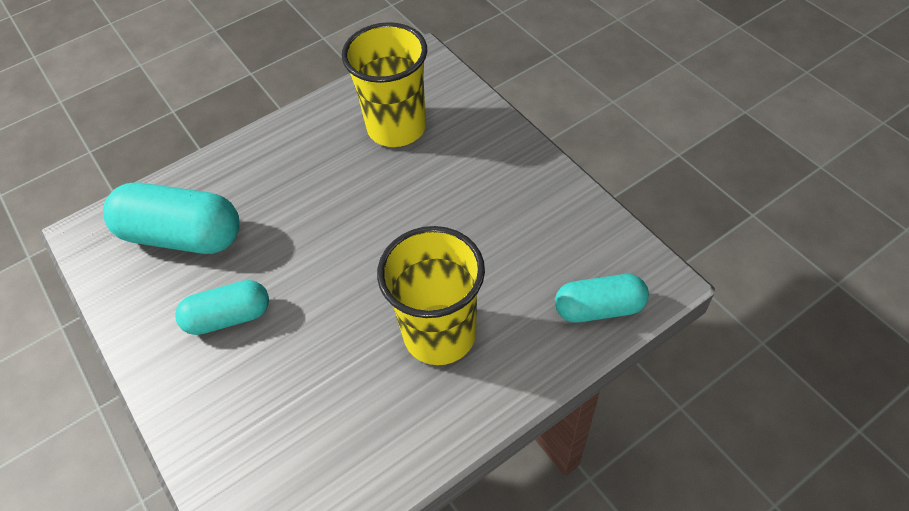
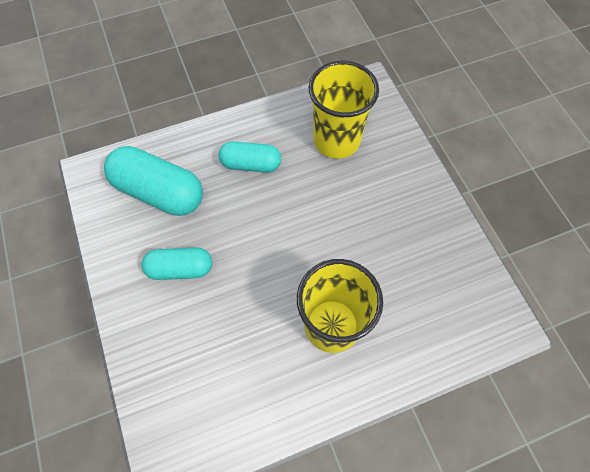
camera: 10 degrees right, 10 degrees up
(599, 308) = (458, 337): turquoise capsule -> turquoise capsule (251, 164)

